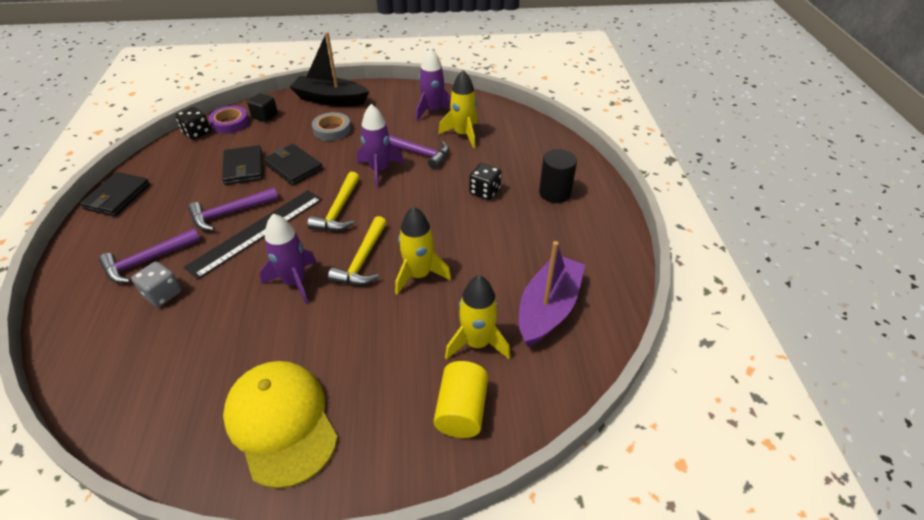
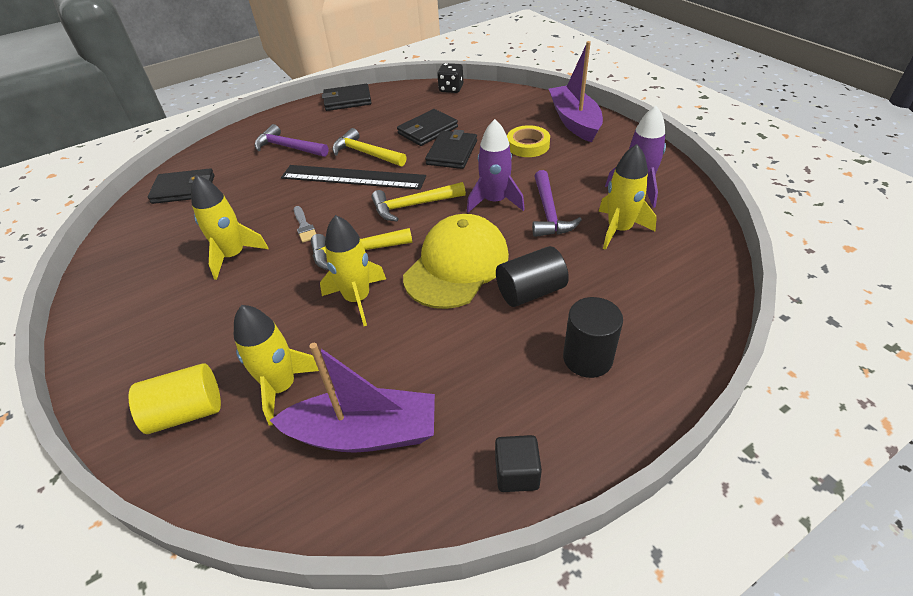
camera: 65 degrees right, 0 degrees up
(117, 364) = (184, 189): none -> black wallet
(162, 294) = (258, 172): grey dice -> none
(230, 123) = (479, 95): purple tape -> none
(230, 213) = (366, 153): purple hammer -> yellow hammer
(265, 116) = (508, 104): black cube -> black cube (516, 473)
(281, 423) = (147, 295): yellow cap -> yellow cap (457, 265)
(286, 342) = (233, 256): none -> yellow rocket
(295, 282) = (304, 226): purple rocket -> grey brush
(330, 99) = (574, 121): black boat -> purple boat
(332, 130) = (528, 145): grey tape -> yellow tape
(484, 191) = (530, 292): black dice -> black cylinder

